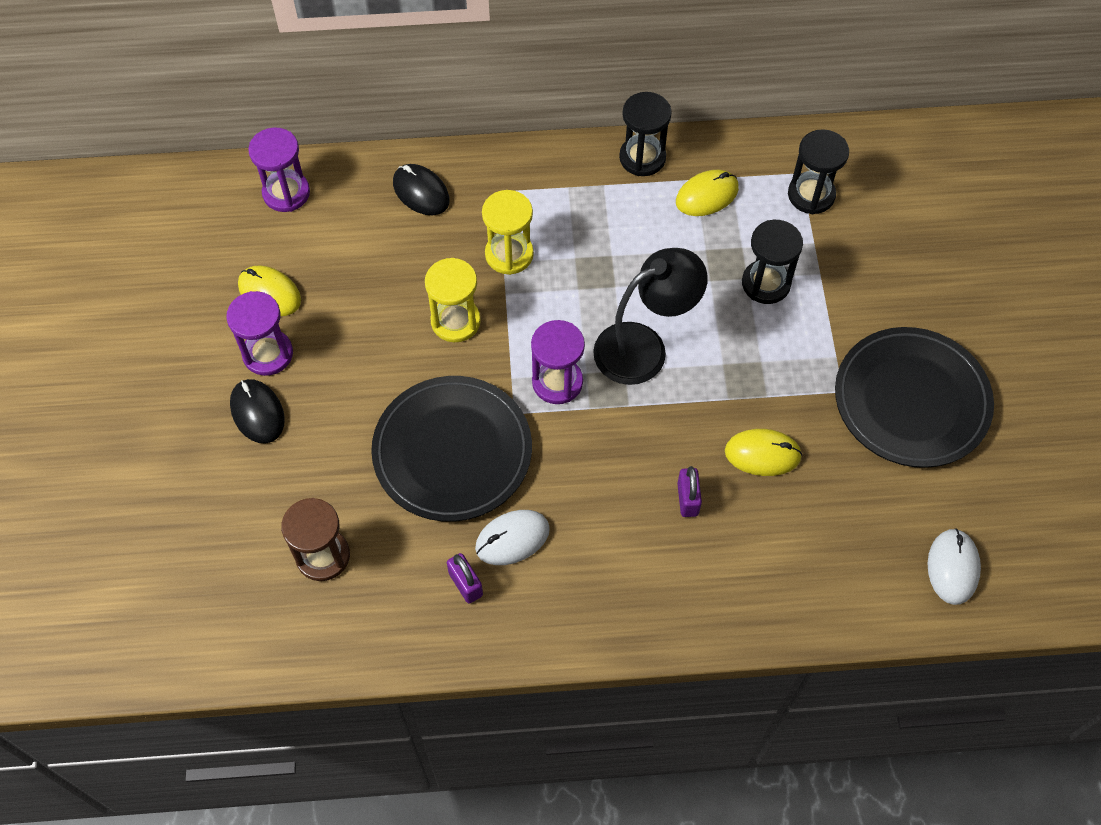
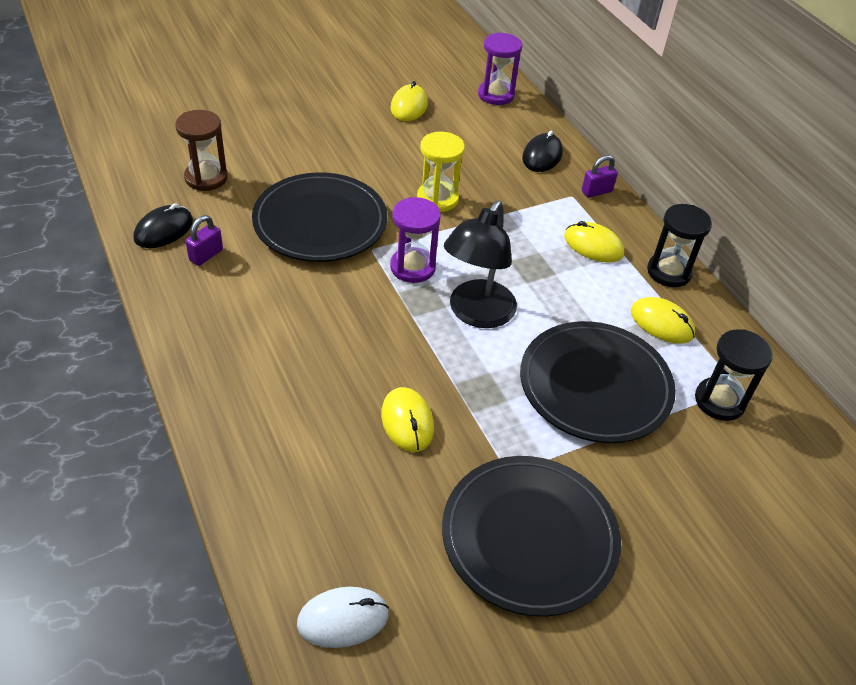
camera: 65 degrees right, 15 degrees down
(257, 412) = (309, 123): black mouse -> black mouse (164, 230)
(268, 354) = (359, 116): purple hourglass -> none
(509, 254) = (517, 214): yellow hourglass -> none
(512, 539) = (255, 272): white mouse -> none
(582, 205) = (593, 245): none -> yellow mouse
(644, 347) = (476, 314): black lamp -> black lamp turned 75 degrees clockwise
(687, 499) = (336, 376): purple padlock -> purple padlock (596, 191)
(766, 283) = (595, 386): black hourglass -> black plate

